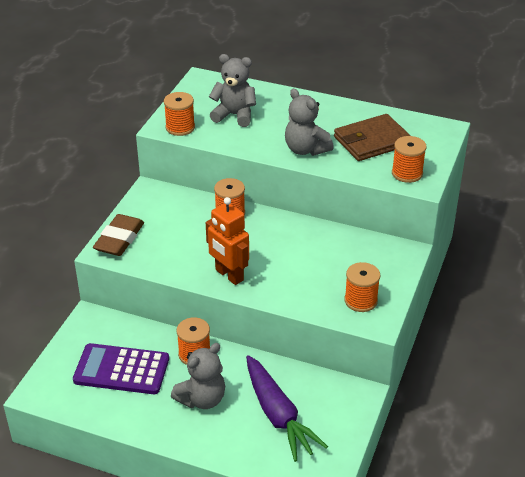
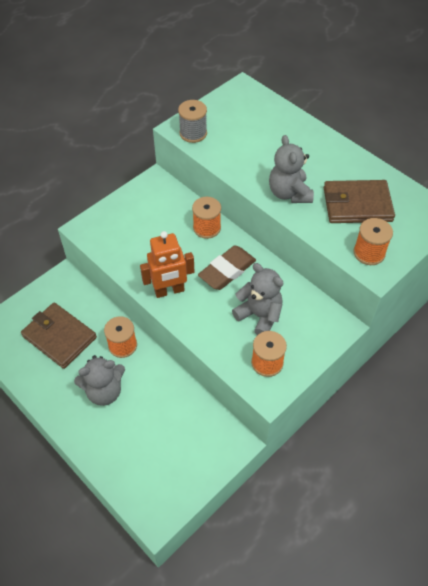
camera: 25 degrees right, 15 degrees up
(119, 239) = (103, 221): brown eraser -> brown eraser (227, 271)
(121, 370) = (59, 337): purple calculator -> brown wallet
(180, 127) = (193, 133): orange spool -> grey spool
(229, 275) = (169, 291): orange robot -> orange robot turned 90 degrees counterclockwise
(234, 115) = (247, 135): grey teddy bear -> grey teddy bear (259, 315)
(278, 415) = (155, 434): purple carrot -> none

